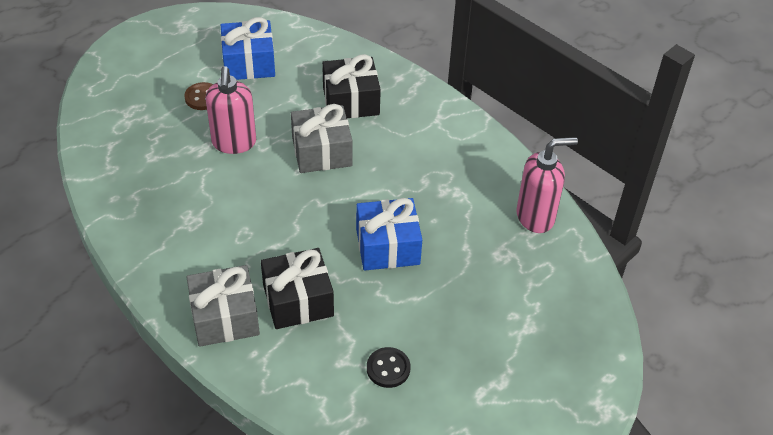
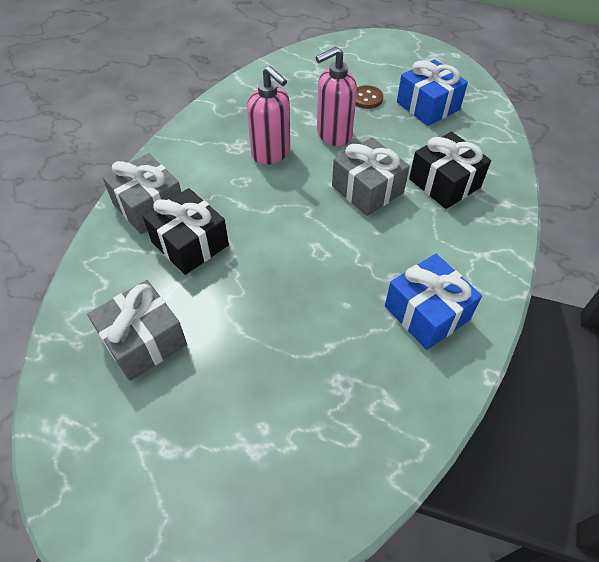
camera: 65 degrees right, 5 degrees up
(387, 246) = (288, 281): blue gift -> blue gift (427, 313)
(388, 368) = (143, 341): black button -> grey gift
(535, 217) = (416, 396): pink soap dispenser -> pink soap dispenser (271, 153)

